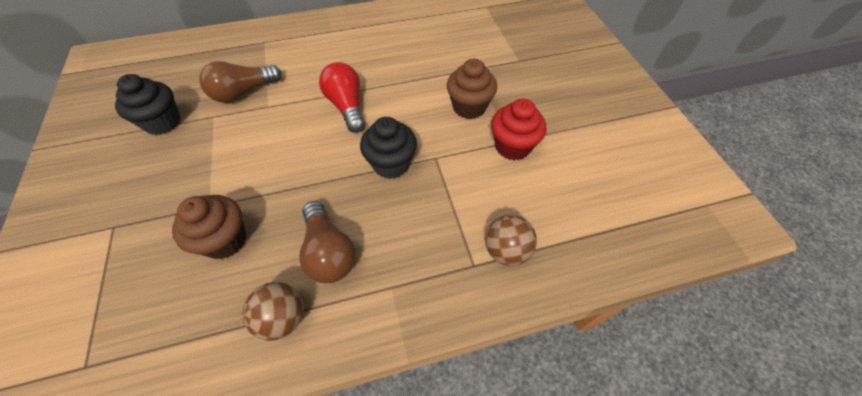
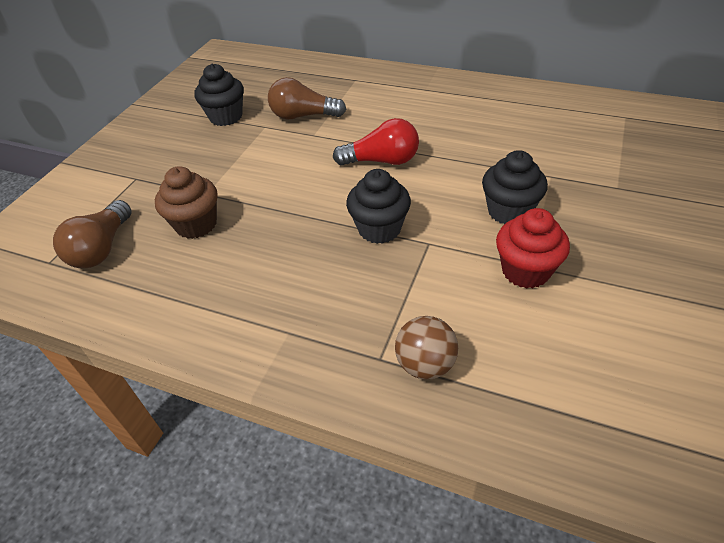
camera: 40 degrees right, 10 degrees down
(283, 318) = (187, 305): brown ball -> none
(329, 252) = (262, 275): brown light bulb -> brown light bulb (102, 248)
(347, 106) = (382, 161): red light bulb -> red light bulb turned 75 degrees clockwise
(469, 107) = (509, 211): brown cupcake -> black cupcake

